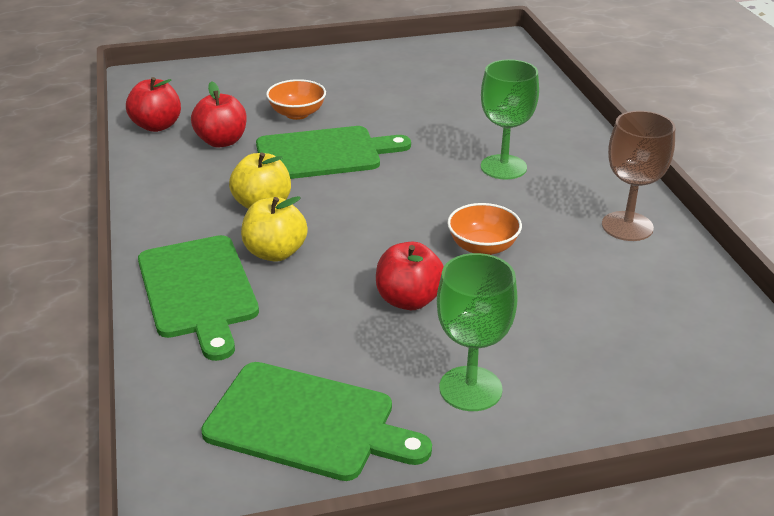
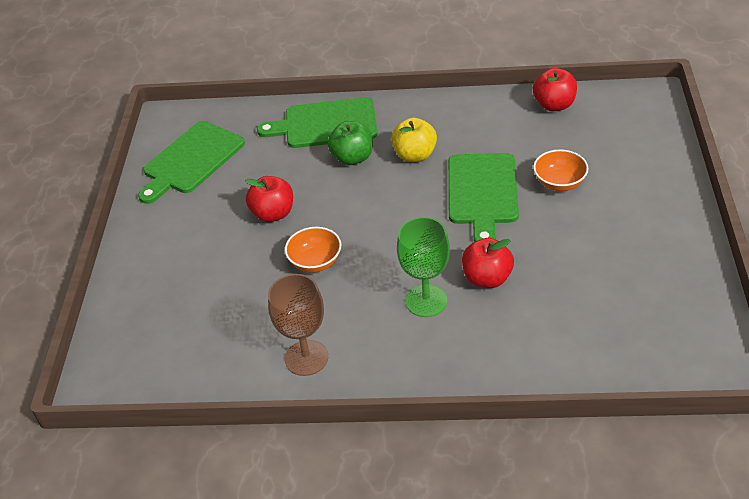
camera: 110 degrees right, 10 degrees up
(222, 141) = (519, 138): red apple -> red apple (487, 278)
(275, 253) = (352, 158): yellow apple -> green apple
(470, 388) = (180, 227): green goblet -> none

